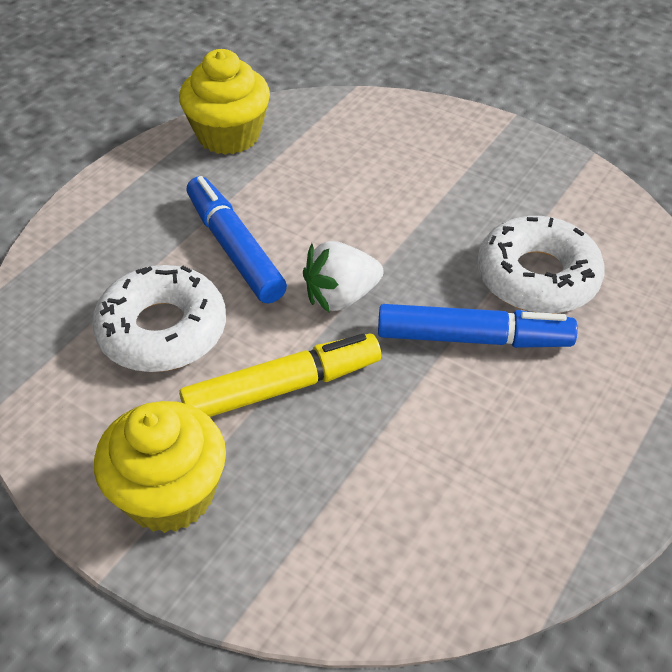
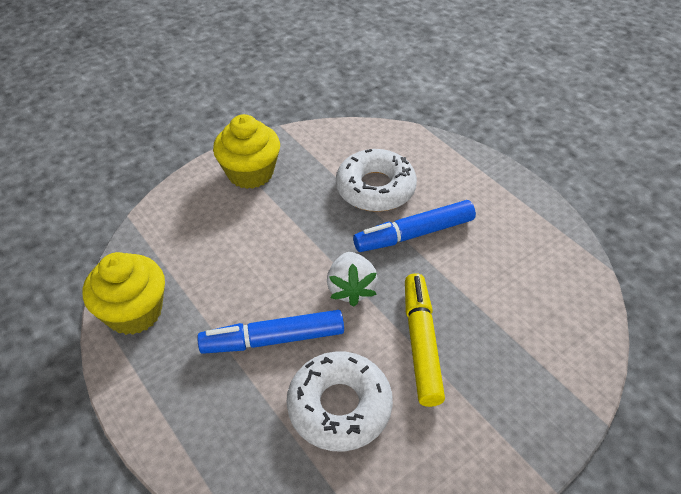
camera: 70 degrees left, 0 degrees up
(170, 494) = (494, 432): yellow cupcake -> yellow cupcake (250, 173)
(473, 338) = (414, 234): blue marker -> blue marker turned 135 degrees counterclockwise

